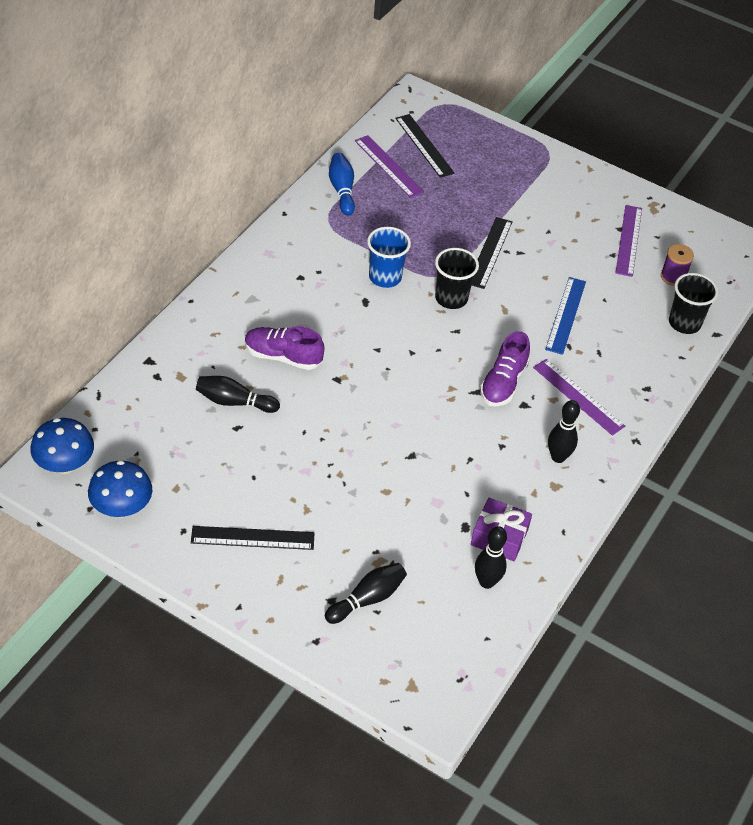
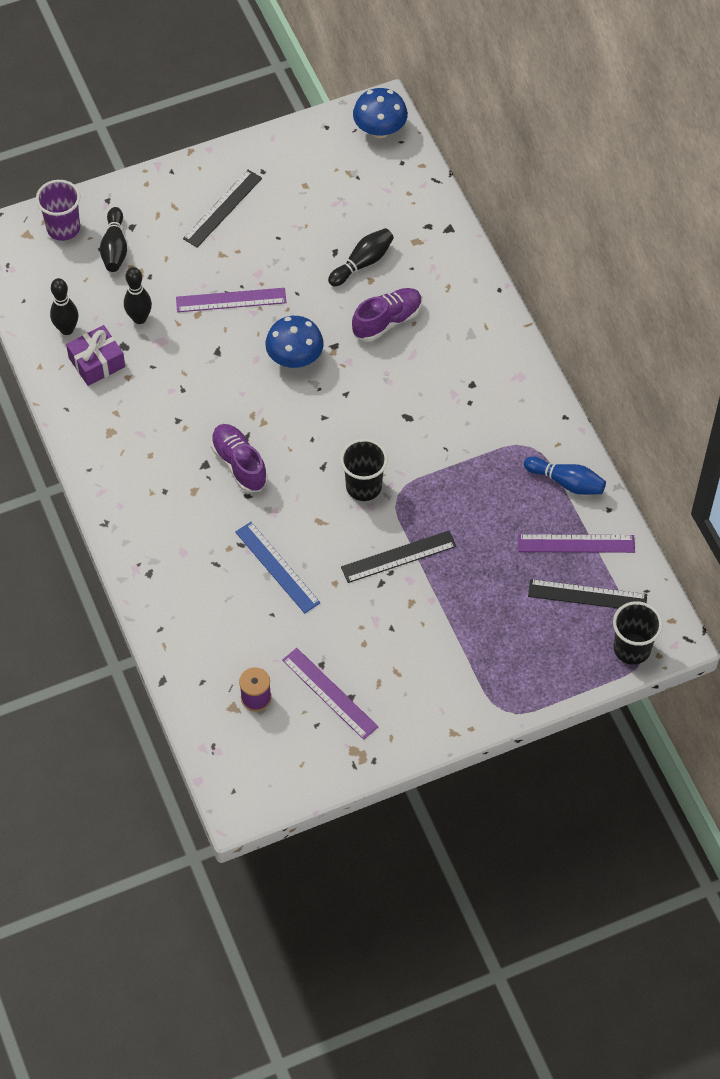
camera: 130 degrees right, 10 degrees up
(122, 507) = (312, 145): blue mushroom -> blue mushroom (295, 358)
(379, 658) = (63, 228): none -> purple cup
(385, 277) = (426, 450): blue cup -> none
(490, 252) = (398, 556): black ruler -> black ruler turned 75 degrees counterclockwise
(558, 457) = (135, 453): black bowling pin -> black bowling pin (139, 318)
(578, 396) = (182, 512): purple ruler -> purple ruler (231, 300)
(684, 323) = (195, 662): black cup -> black cup (632, 649)

